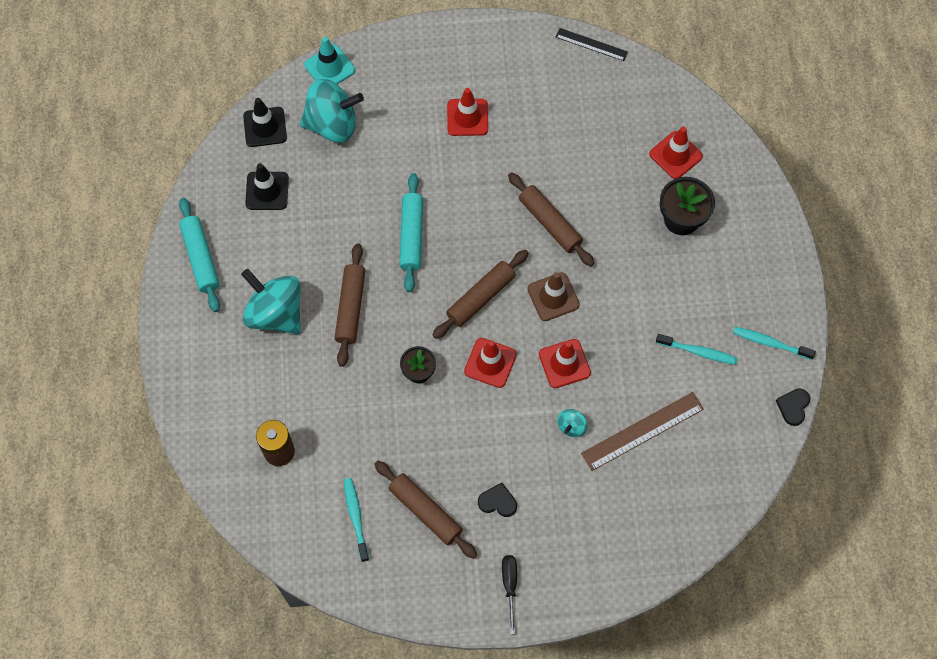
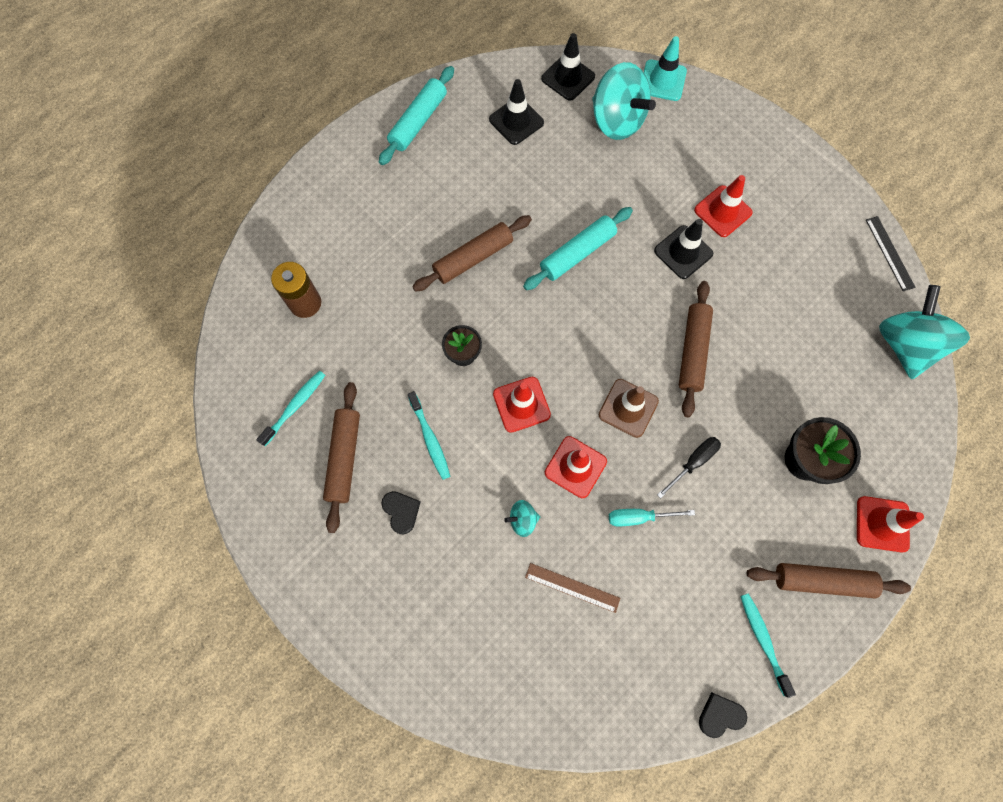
camera: 50 degrees right, 5 degrees up
(276, 313) = (419, 208): turquoise spinning top -> turquoise spinning top (905, 344)
(474, 168) = (683, 252): none -> black traffic cone
(480, 297) = (573, 349): brown rolling pin -> brown rolling pin (822, 580)
(509, 586) = (332, 583): black screwdriver -> black screwdriver (693, 462)
(632, 351) = (639, 517): none -> turquoise screwdriver
(642, 431) = (572, 587): brown ruler -> brown ruler, size x0.62
(675, 155) = (860, 405): red traffic cone -> red traffic cone (882, 524)
(698, 352) = (692, 578): turquoise toothbrush -> turquoise toothbrush (430, 439)

